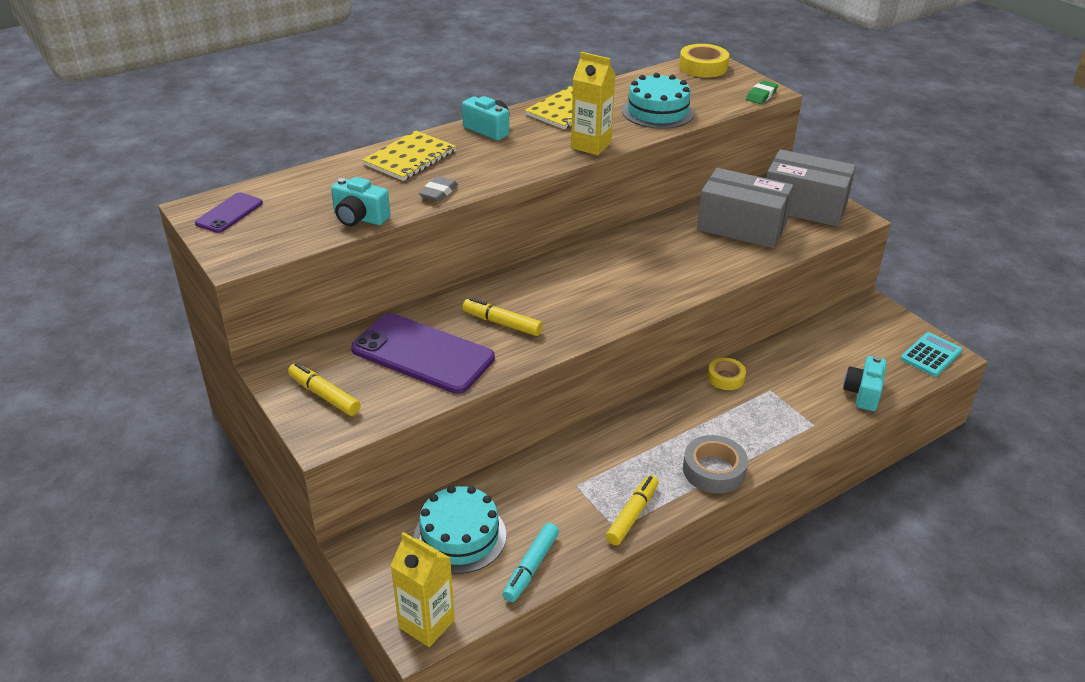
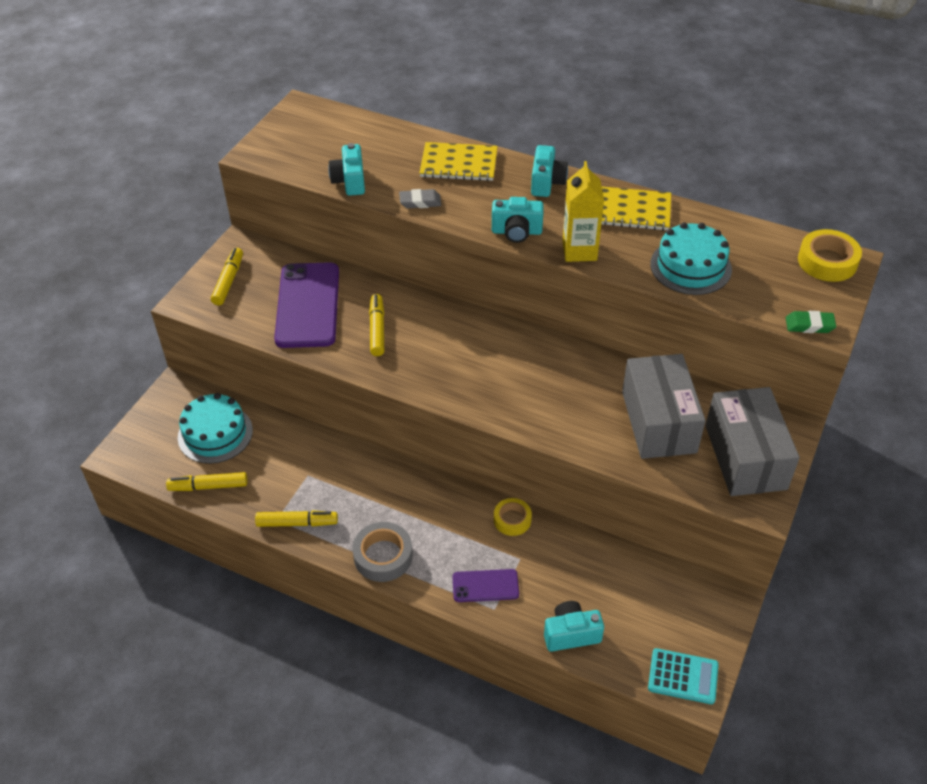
camera: 60 degrees right, 10 degrees up
(229, 213) = (306, 122): purple phone -> purple phone (485, 586)
(426, 624) = (128, 455): yellow carton -> none
(531, 567) = (208, 486): turquoise marker -> yellow marker
(536, 163) = (516, 232): none -> turquoise camera

